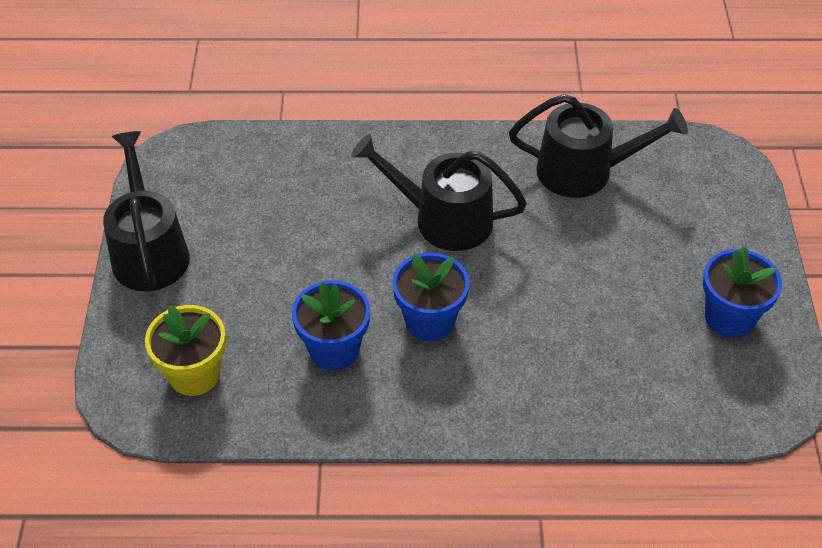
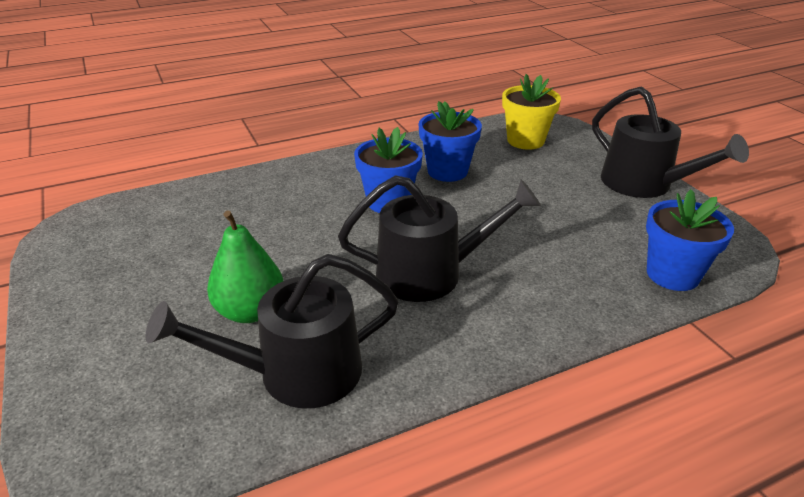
camera: 155 degrees right, 15 degrees down
(607, 232) = (250, 311): none -> green pear
(729, 317) = (108, 273): blue flower pot -> blue flower pot (672, 274)

